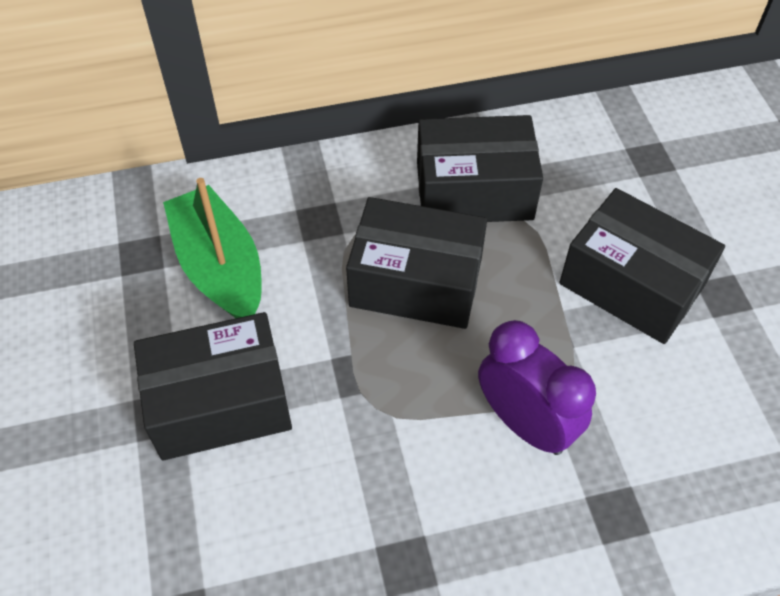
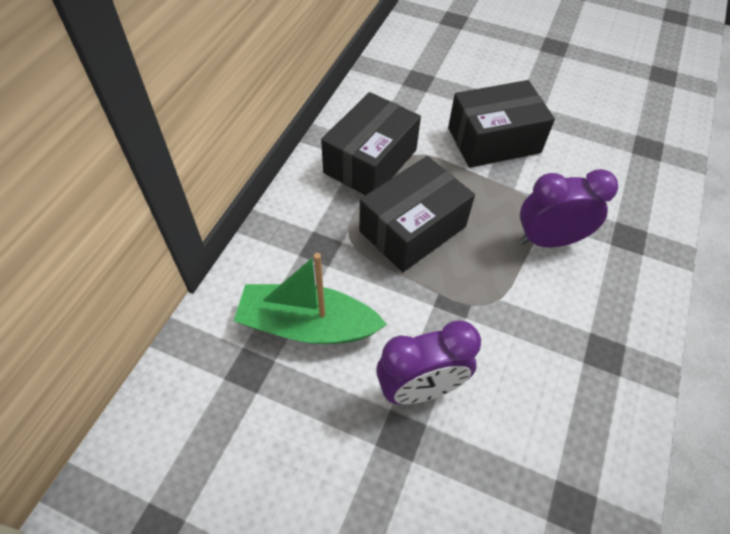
camera: 55 degrees left, 0 degrees up
(220, 403) = (420, 389): black box -> purple clock

